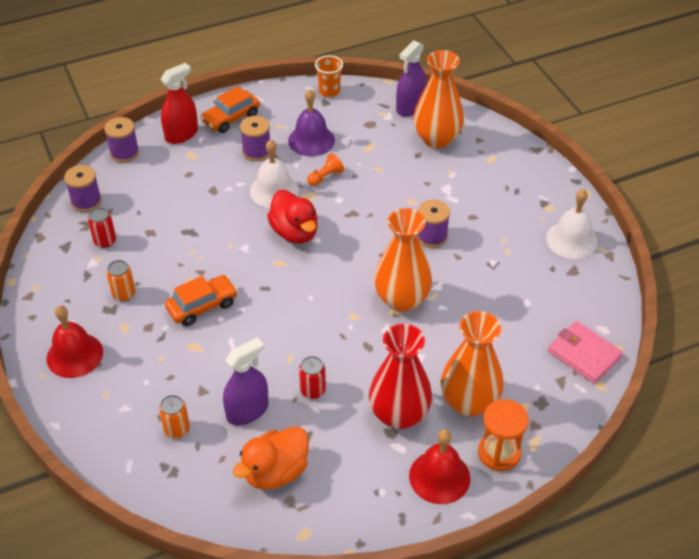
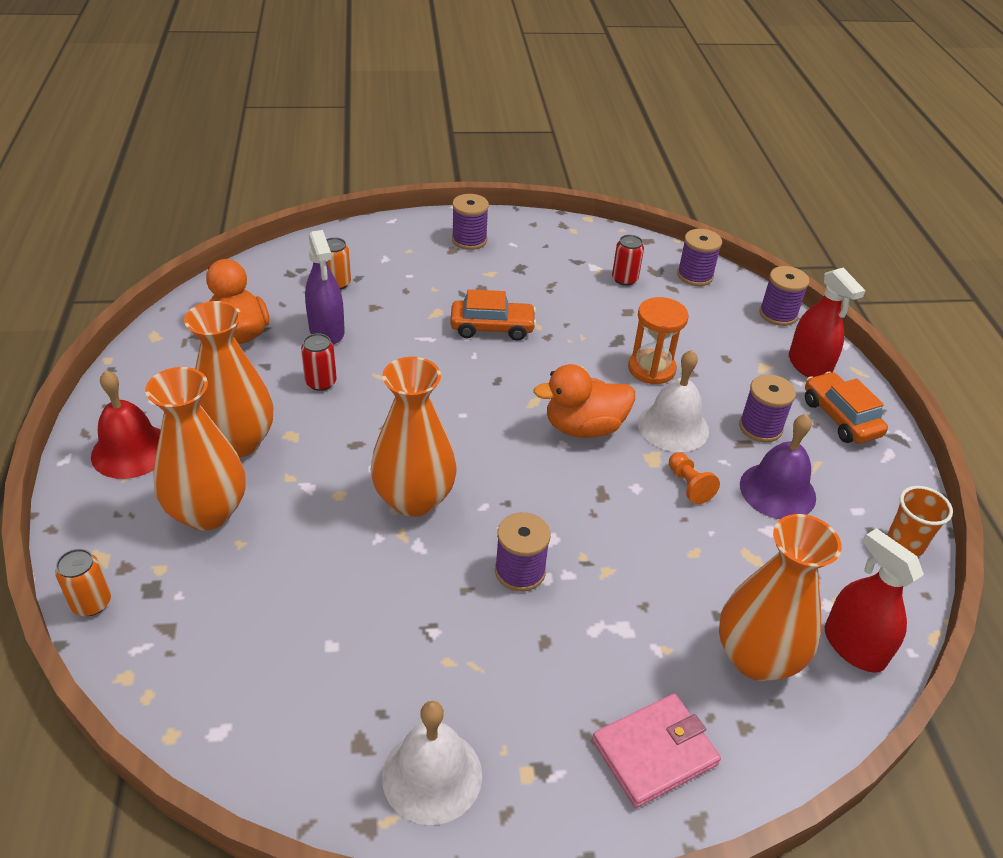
camera: 105 degrees right, 5 degrees down
(74, 355) = (469, 240): red bell -> purple spool
(124, 294) = (537, 279): orange can -> orange can (91, 603)
(202, 306) = (492, 328): orange car -> orange car turned 75 degrees counterclockwise
(295, 232) = (584, 427): red duck -> orange duck
(399, 415) = (237, 442): red vase -> orange vase
(410, 107) = (853, 646): purple spray bottle -> red spray bottle
(499, 453) = (116, 515): orange hourglass -> orange hourglass (651, 369)
(584, 354) = (191, 680): pink wallet -> pink wallet (654, 752)

